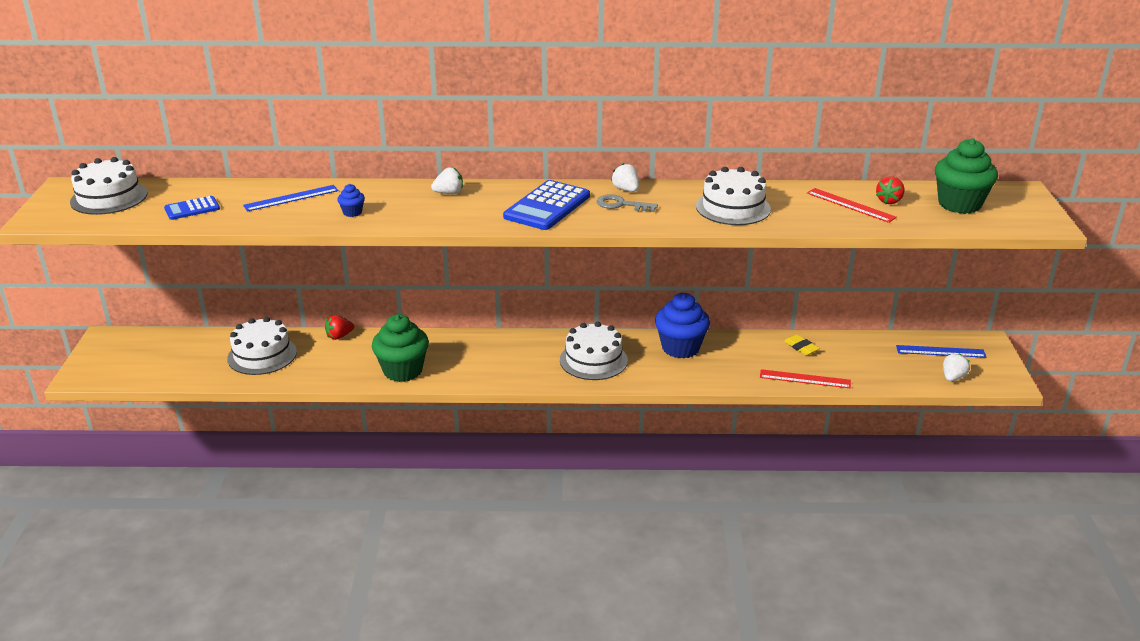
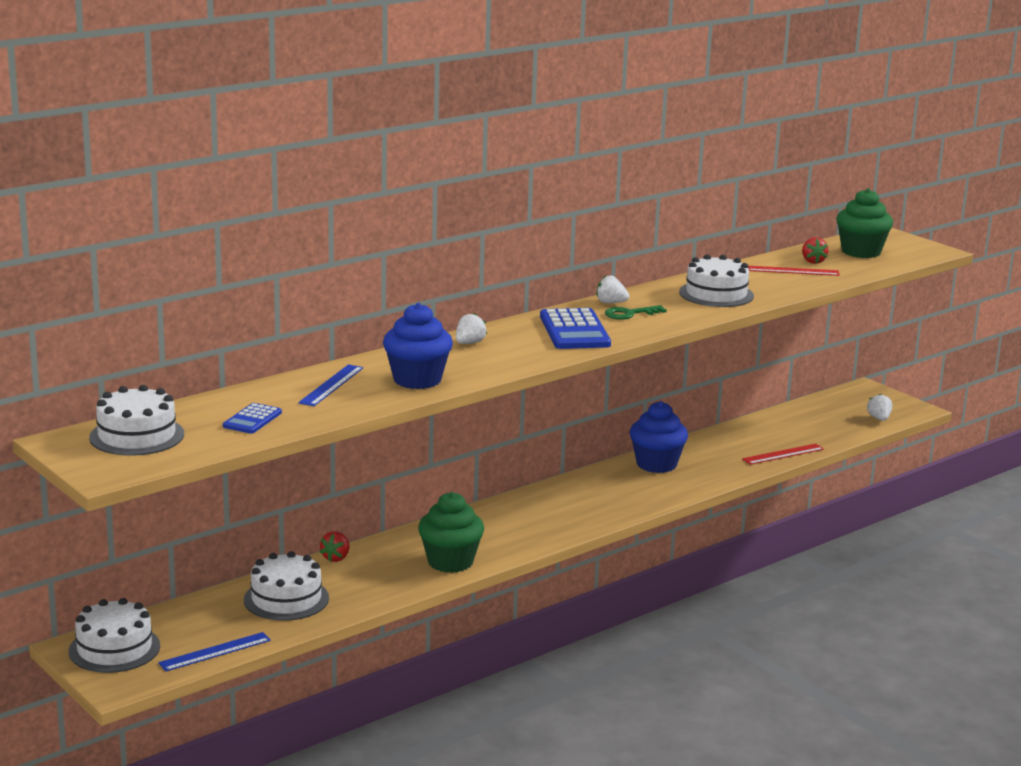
camera: 40 degrees left, 10 degrees down
(352, 212) = (417, 380): blue cupcake -> blue cupcake, size x2.26
(593, 360) = (602, 497): white cake -> white cake (114, 648)
(621, 205) = (630, 314): grey key -> green key
(801, 347) = (745, 434): yellow eraser -> none
(940, 351) = (845, 404): blue ruler -> blue ruler (215, 652)

